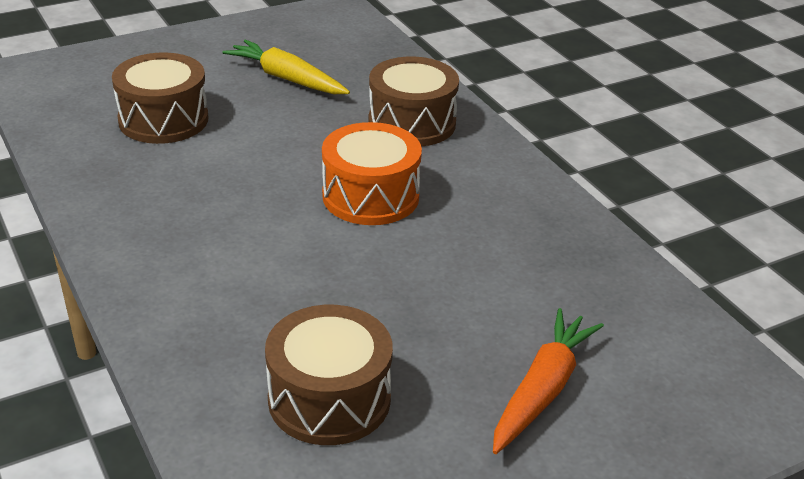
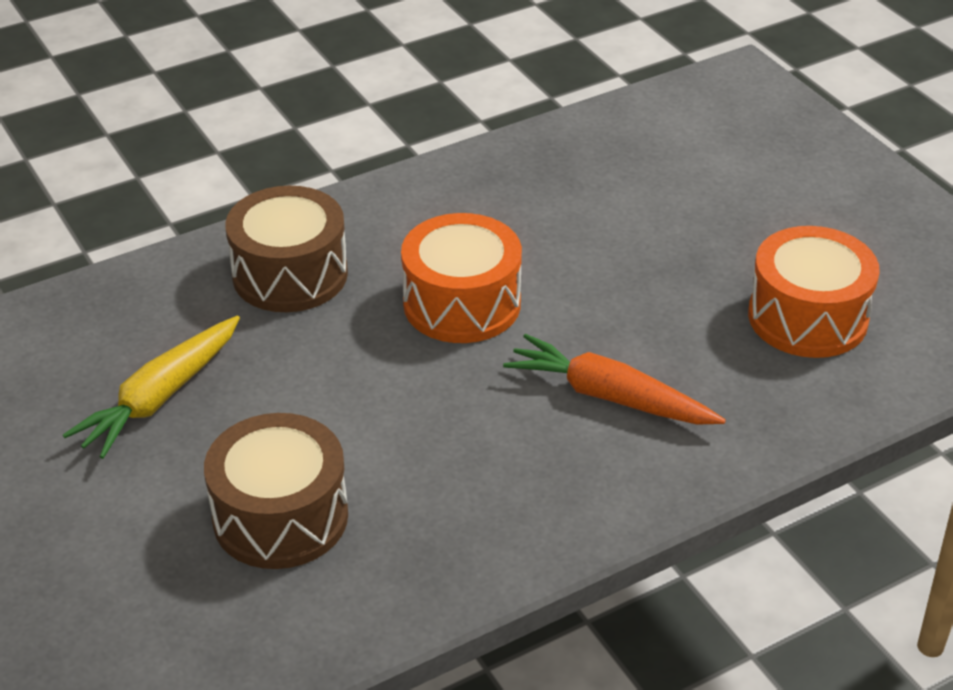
camera: 90 degrees left, 5 degrees up
(329, 399) = (807, 317): brown drum -> orange drum
(542, 389) = (755, 192): orange carrot -> orange carrot (609, 396)

